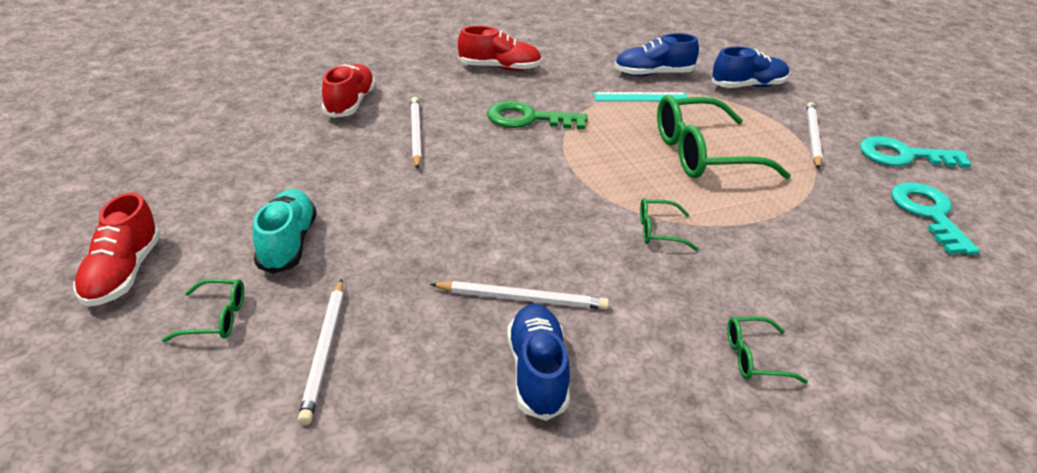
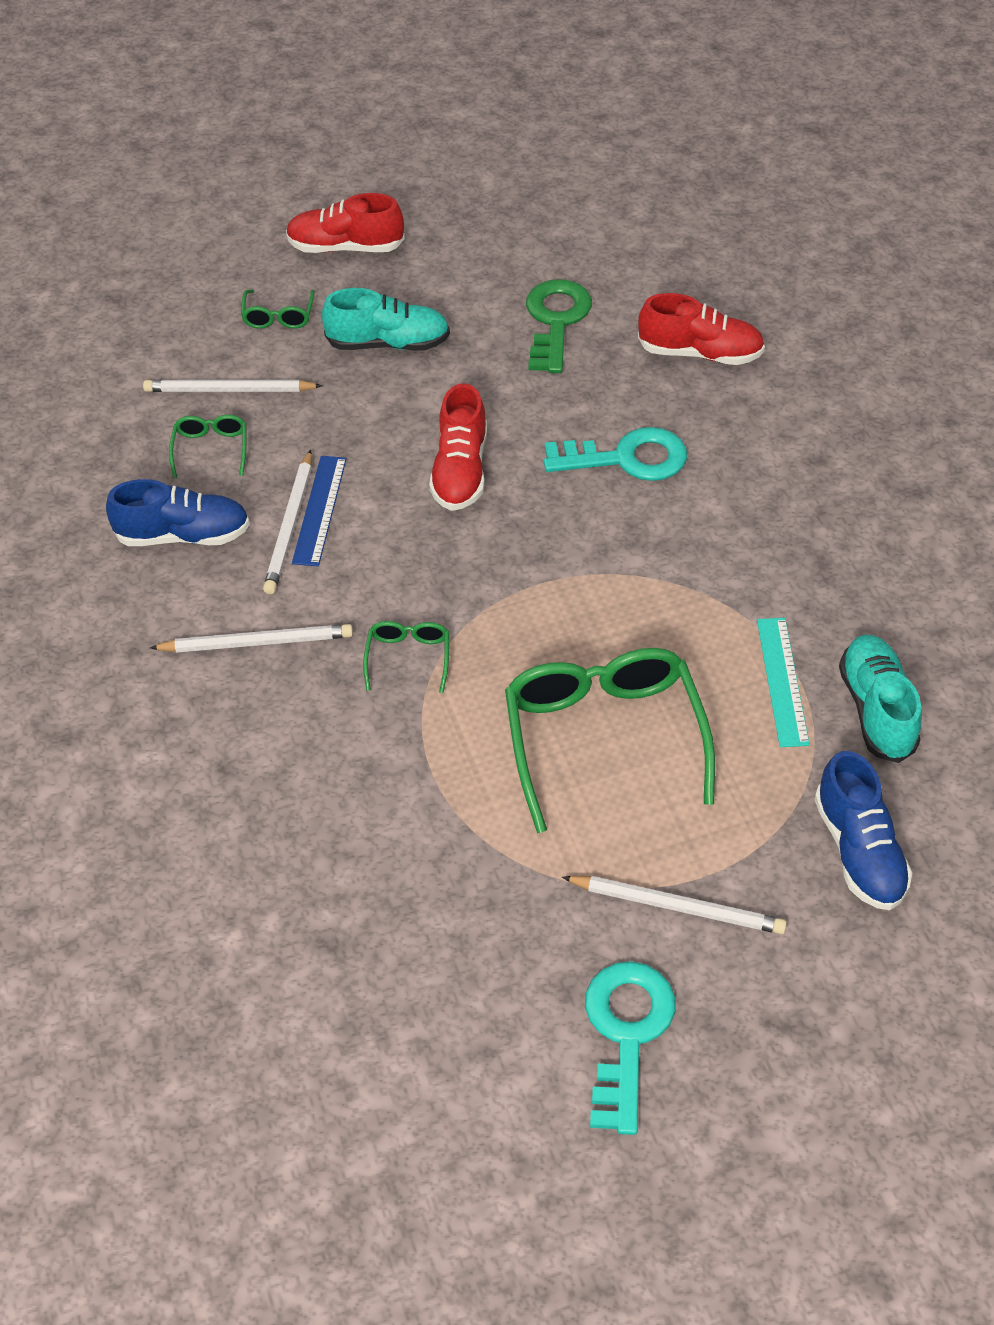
camera: 95 degrees right, 15 degrees up
(415, 134) = (625, 422): white pencil -> white pencil (257, 642)
(500, 68) = (850, 504): red shoe -> red shoe (460, 471)
(502, 281) = (320, 510): none -> blue ruler
(528, 119) = (685, 536): green key -> green key (556, 321)
(653, 74) = (876, 709): blue shoe -> turquoise shoe
(754, 358) = (182, 712): green glasses -> green glasses (211, 449)
(928, 214) = (451, 1003): turquoise key -> turquoise key (627, 458)

